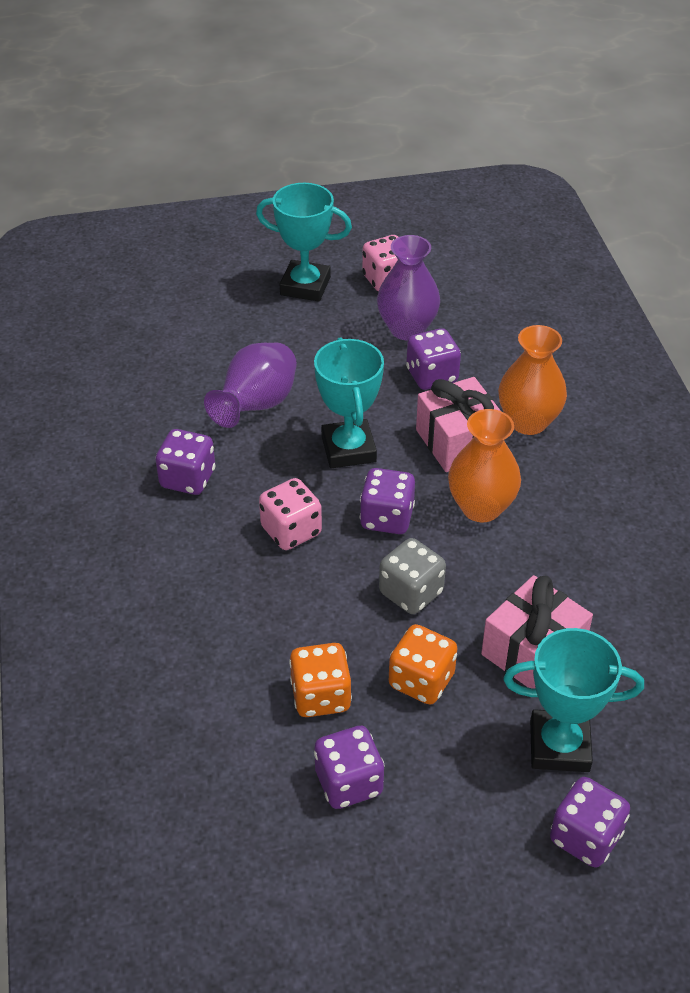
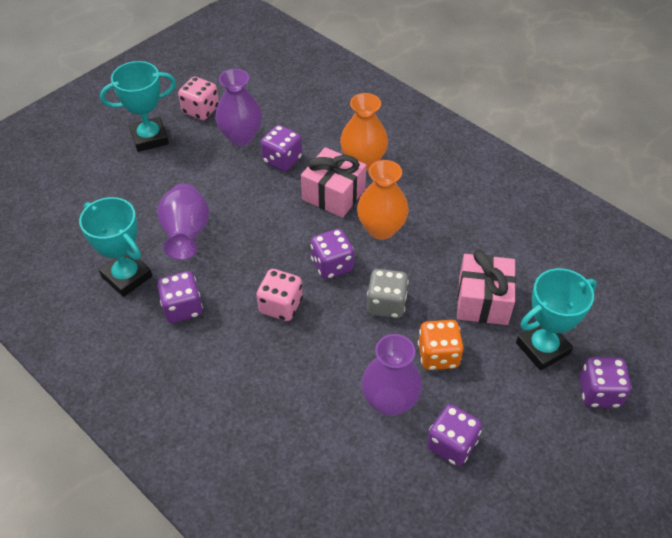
camera: 35 degrees left, 5 degrees up
(321, 696) = (389, 401): orange dice -> purple vase
(348, 449) = (271, 233): turquoise trophy -> turquoise trophy (127, 277)

